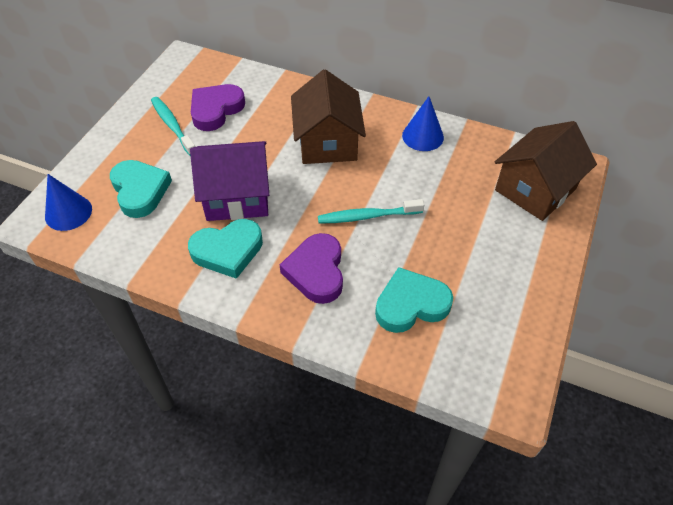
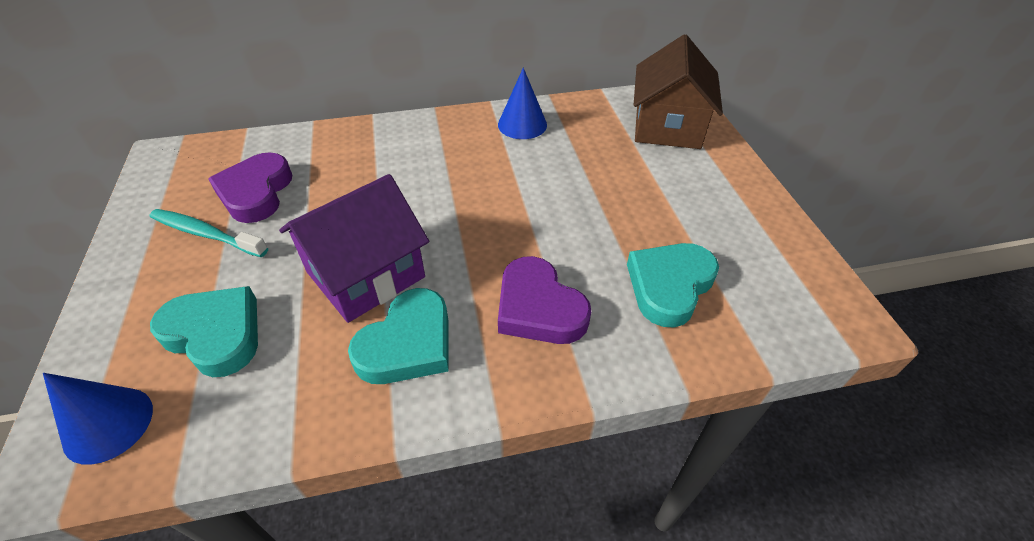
camera: 35 degrees left, 5 degrees down
(327, 142) = (427, 170): brown house -> none
(367, 216) = (539, 222): turquoise toothbrush -> none

